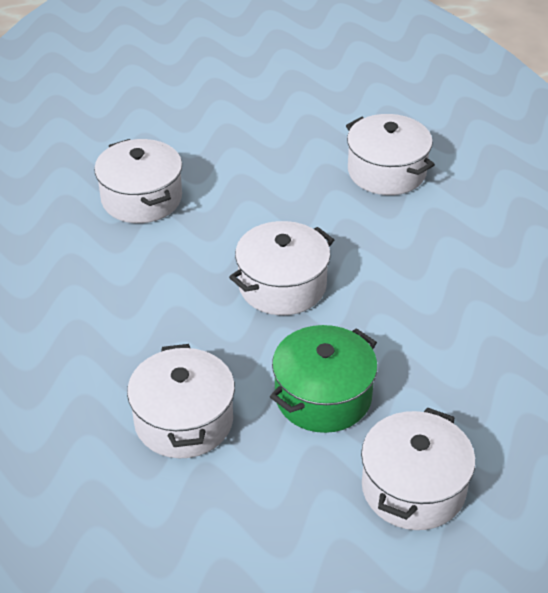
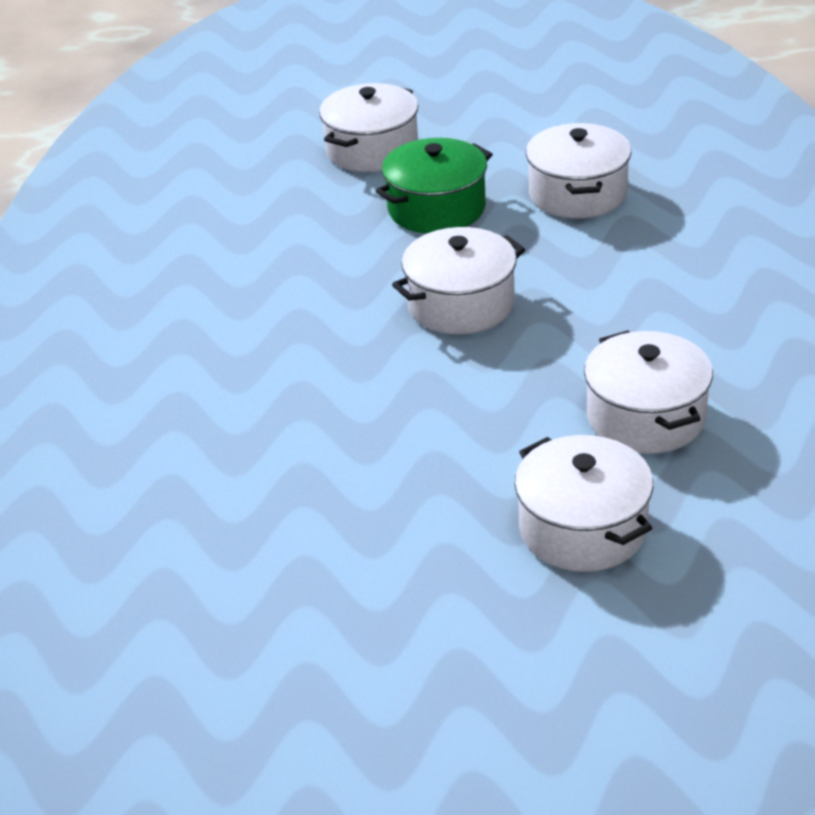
camera: 170 degrees left, 5 degrees down
(386, 172) = (280, 445): white pot -> white pot (583, 529)

